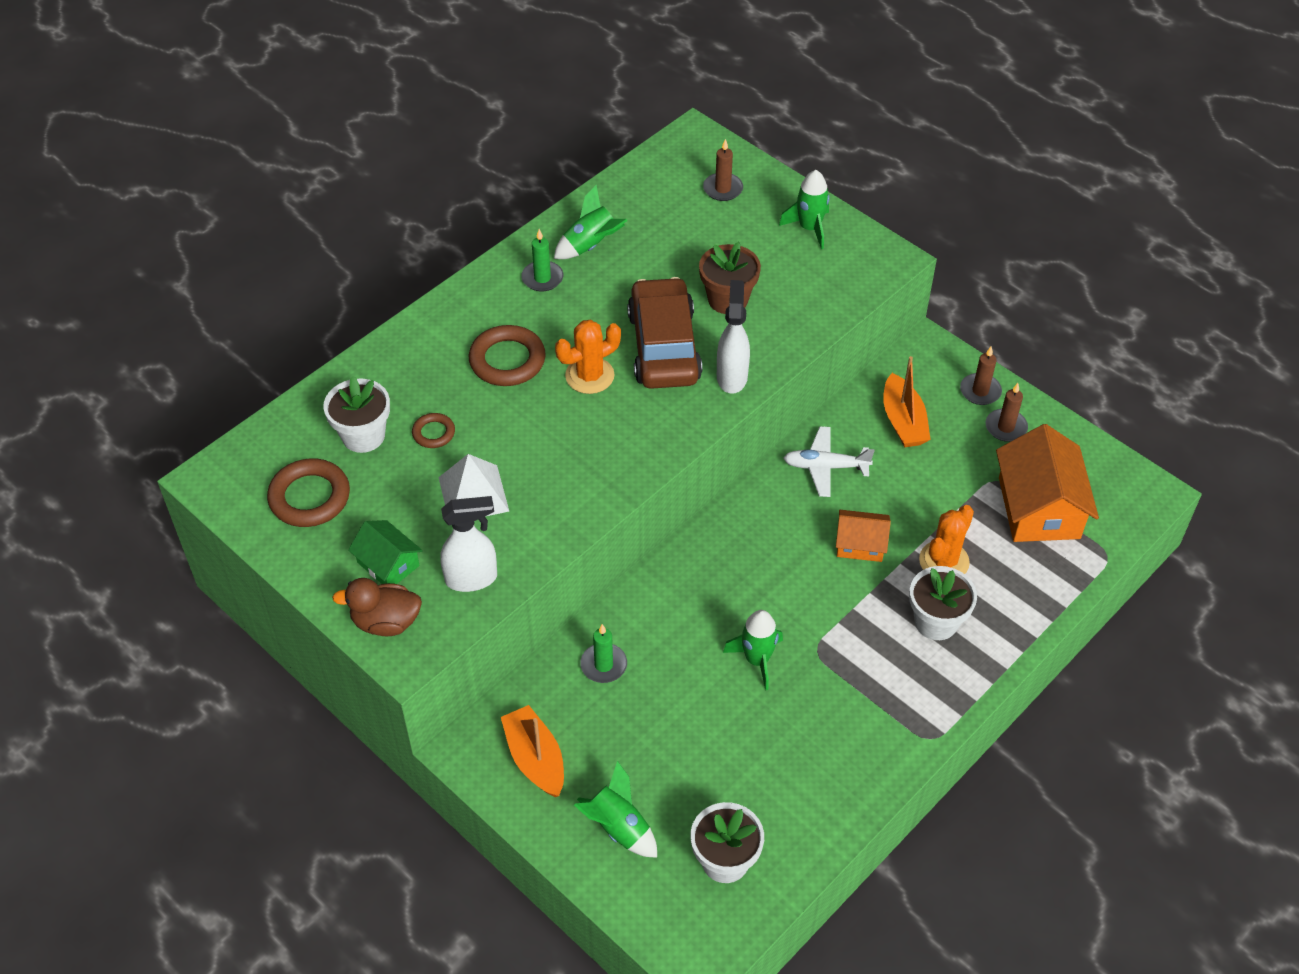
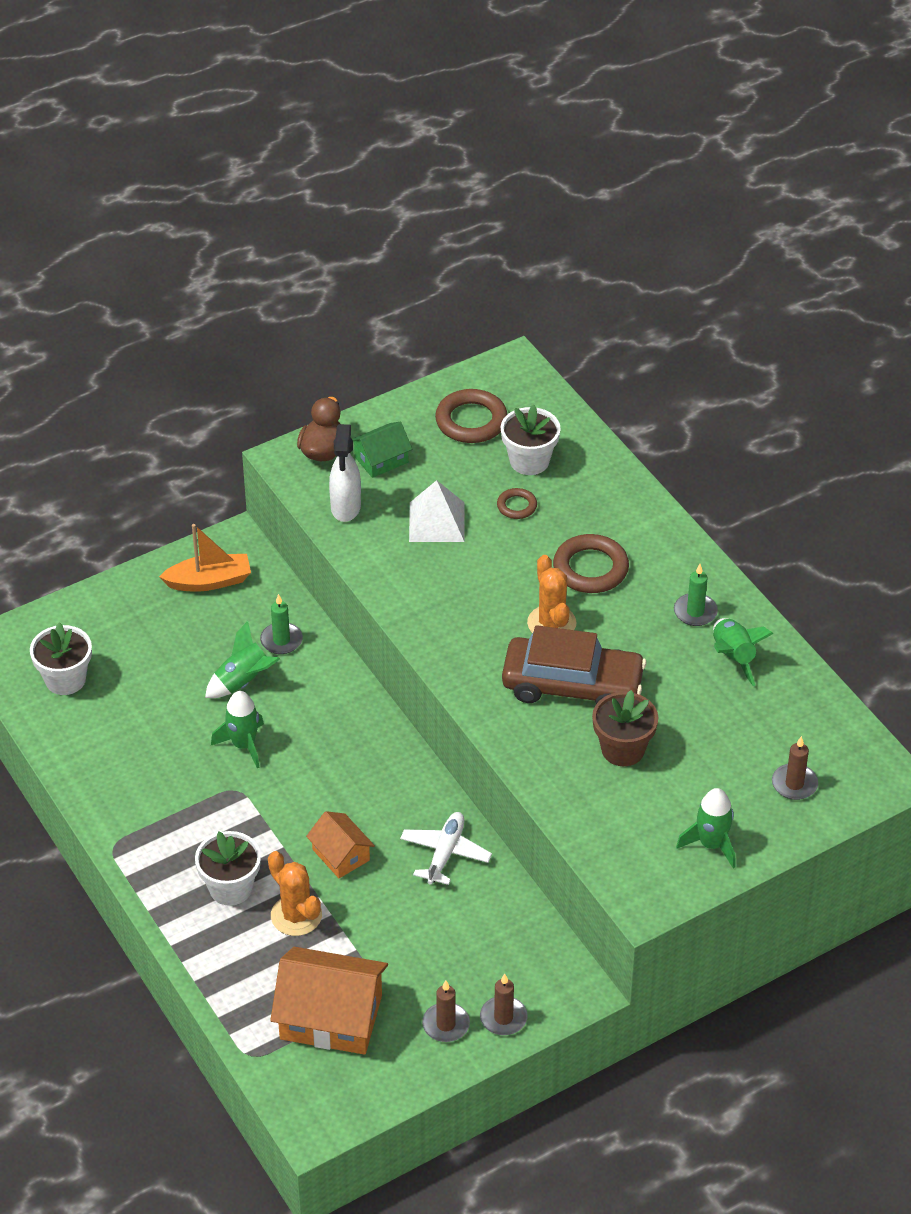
camera: 105 degrees right, 5 degrees down
(618, 827) = (125, 620): green rocket -> green rocket (243, 682)
(732, 376) = (515, 728): white spray bottle -> none
(860, 544) = (341, 855): orange house -> orange house turned 60 degrees counterclockwise
(903, 421) = (483, 935): orange boat -> none

